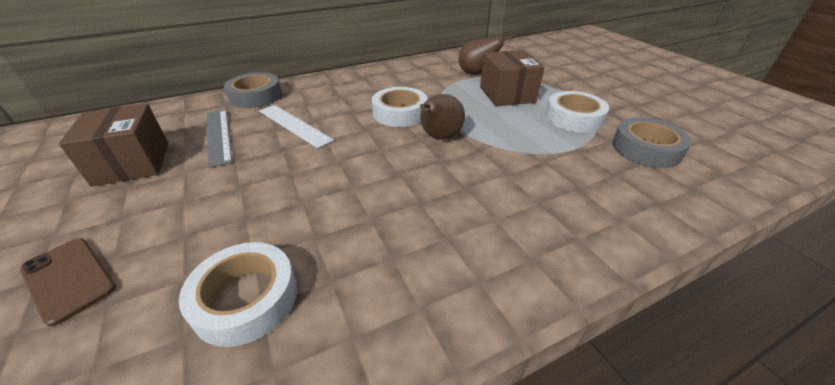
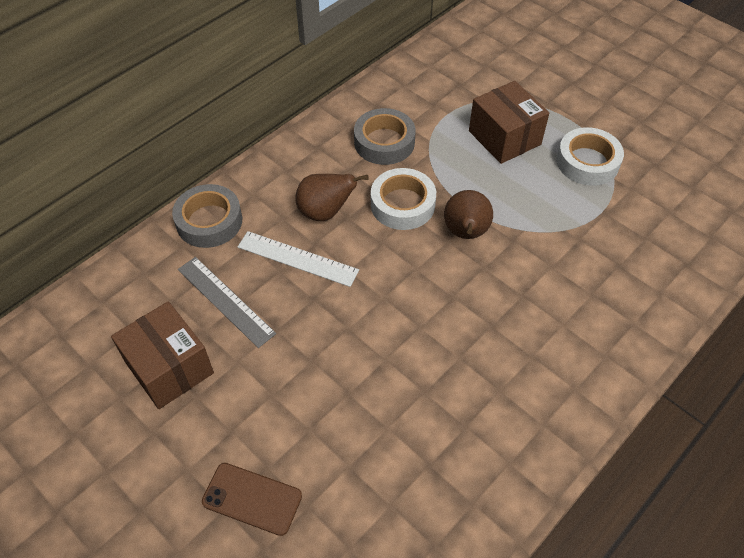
camera: 20 degrees left, 15 degrees up
(246, 298) = (412, 463): white tape -> none
(476, 73) = (452, 102): brown pear -> brown pear (325, 212)
(646, 149) = (665, 194): grey tape -> grey tape (384, 142)

